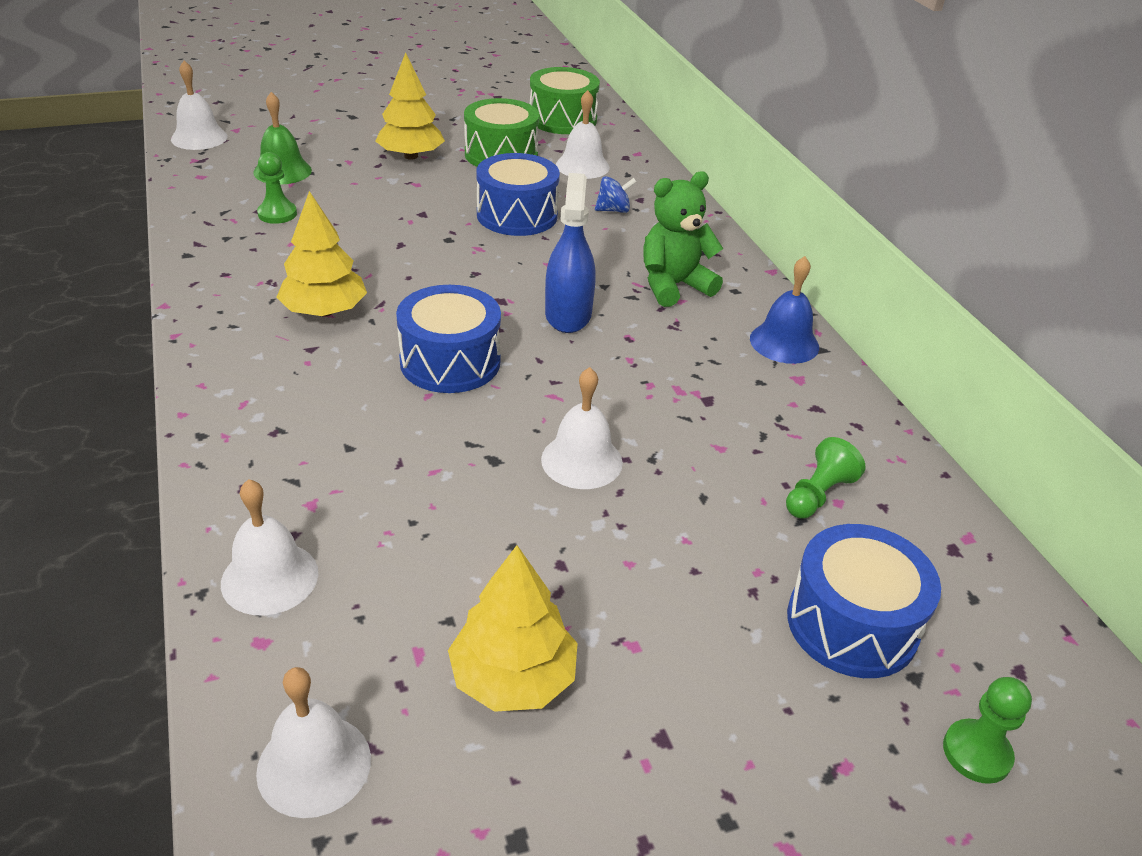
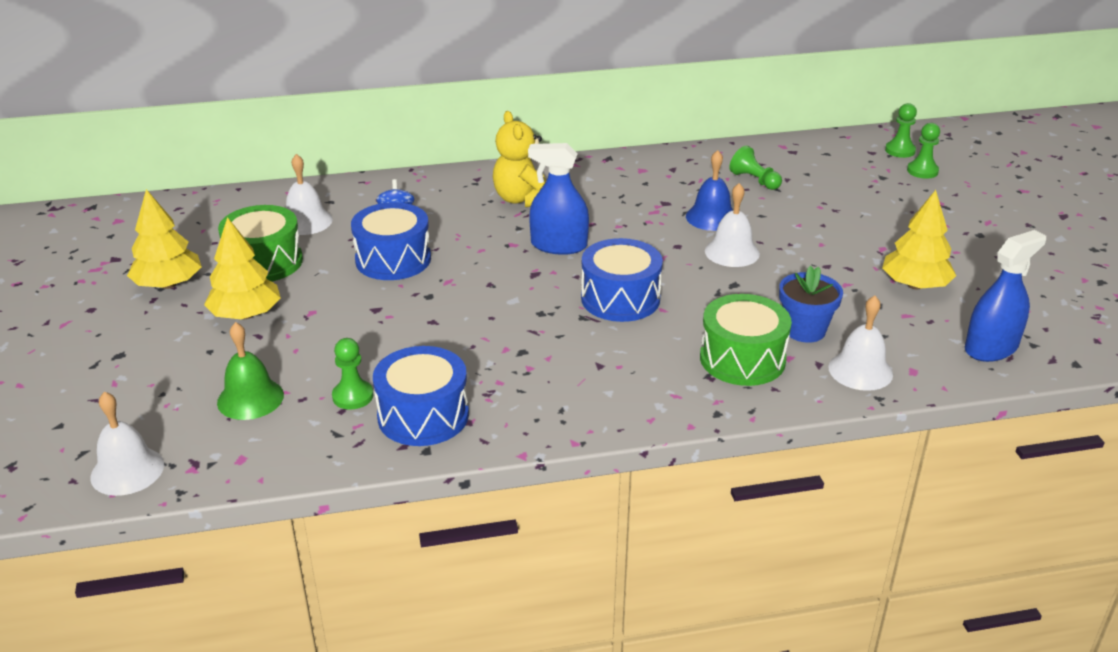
camera: 80 degrees left, 5 degrees down
(314, 765) = (991, 348): white bell -> blue spray bottle
(324, 311) = (543, 360): yellow tree -> yellow tree (168, 284)
(376, 525) = (804, 330): none -> blue flower pot
(562, 119) = (196, 224): green drum -> green drum (742, 359)
(673, 286) = (523, 199): green teddy bear -> yellow teddy bear
(784, 342) = (601, 168): blue bell -> blue bell (711, 217)
(852, 624) = (852, 186): blue drum -> blue drum (423, 416)
(1055, 723) = (900, 150): none -> green pawn

